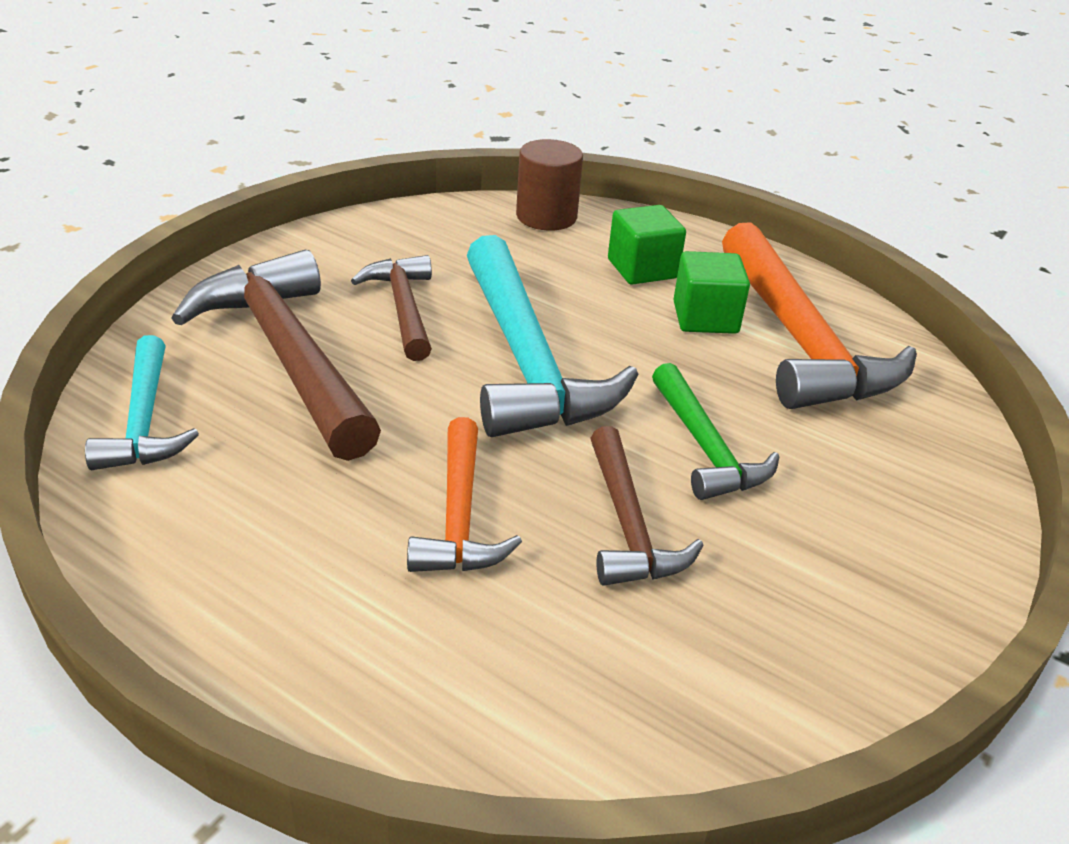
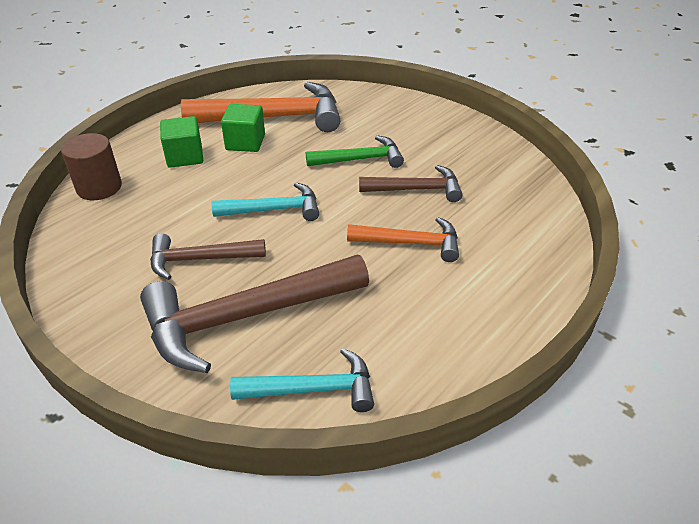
camera: 80 degrees left, 5 degrees up
(527, 360) = (274, 210): turquoise hammer -> turquoise hammer, size x0.56

